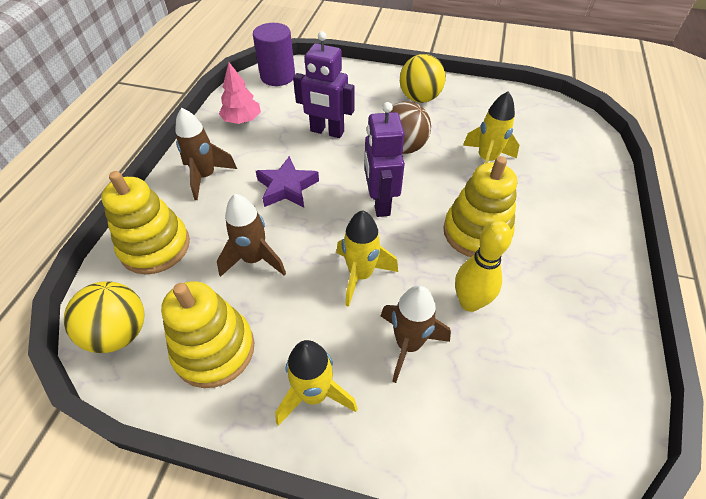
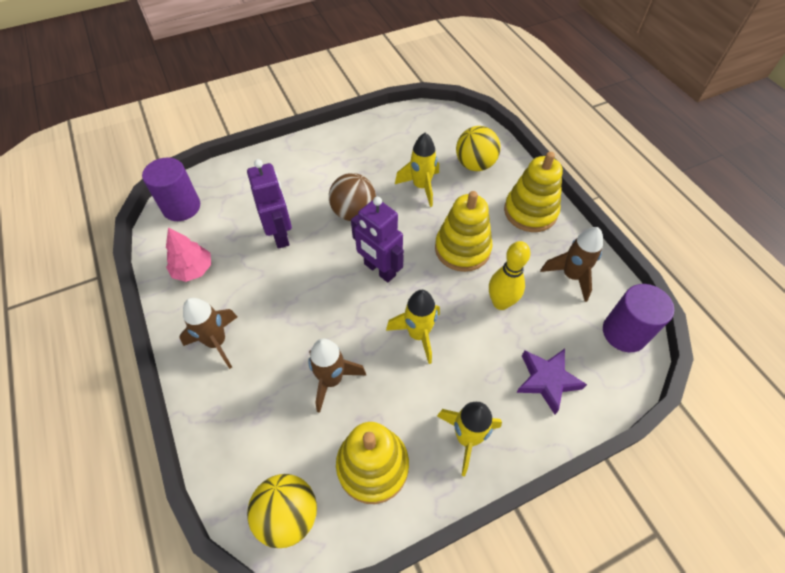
camera: 40 degrees left, 5 degrees up
(155, 247) = (240, 430): yellow stacking toy -> yellow stacking toy (530, 212)
(287, 187) = (297, 305): purple star -> purple star (547, 380)
(327, 132) = (280, 235): purple robot -> purple robot turned 90 degrees counterclockwise
(408, 344) = (490, 359): brown rocket -> brown rocket (571, 276)
(419, 98) = (326, 160): yellow ball -> yellow ball (475, 165)
(593, 432) = (624, 333): none -> purple cylinder

